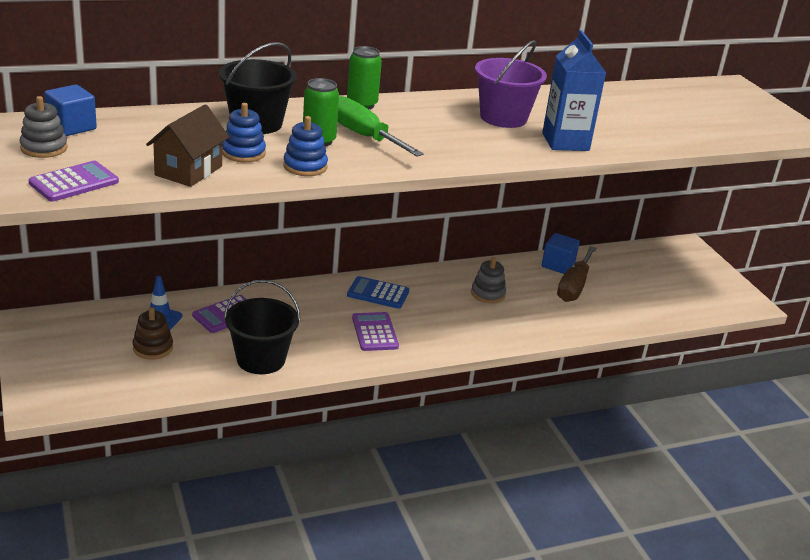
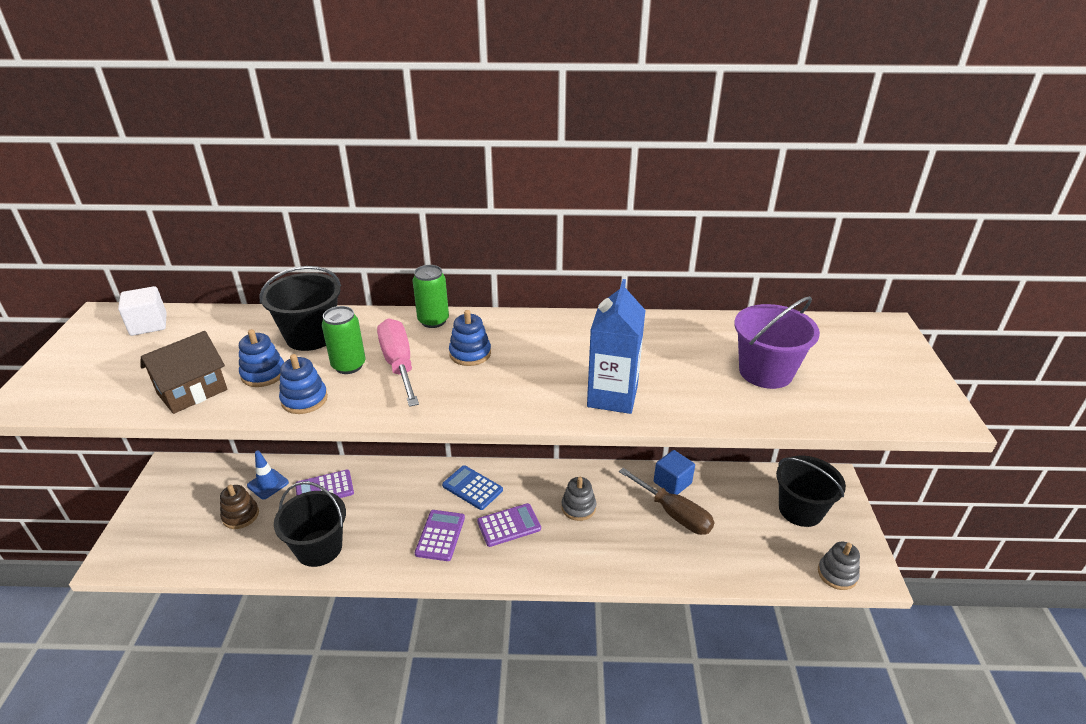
camera: 25 degrees right, 5 degrees up
(44, 148) = (101, 348): grey stacking toy -> grey stacking toy (837, 574)
(72, 127) = (148, 324): blue cube -> white cube
(74, 182) = (81, 394): purple calculator -> purple calculator (509, 525)
(364, 136) = (399, 364): green screwdriver -> pink screwdriver
(420, 124) = (470, 353): none -> blue stacking toy
(503, 117) = (568, 353): purple bucket -> purple bucket (765, 372)
(574, 287) = (674, 514): brown screwdriver -> brown screwdriver turned 90 degrees counterclockwise
(673, 269) = (800, 510): none -> black bucket

